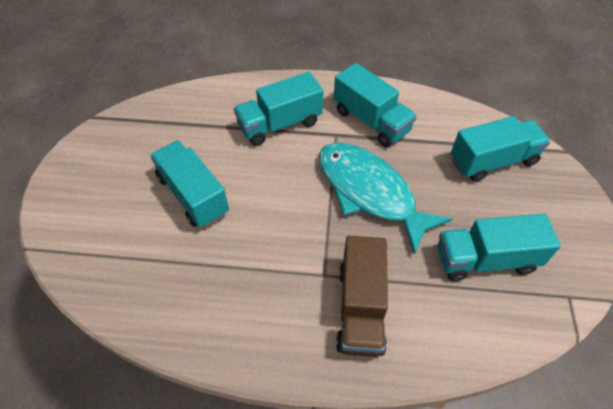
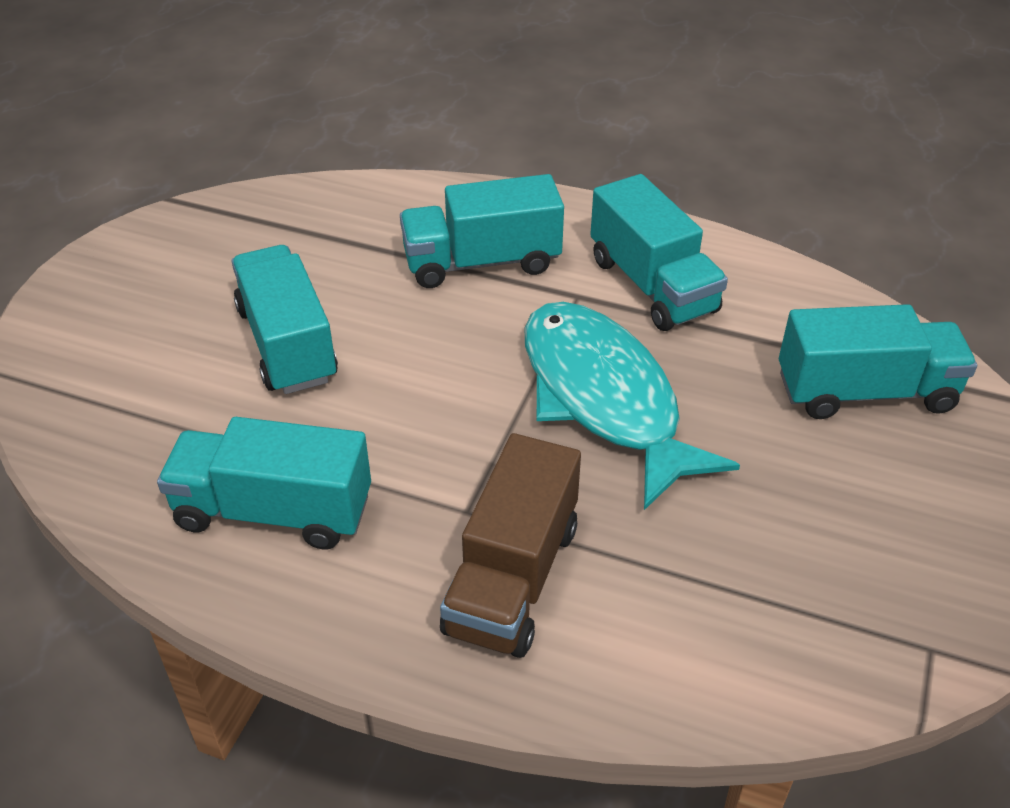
camera: 15 degrees right, 10 degrees down
(485, 260) = (784, 551): turquoise truck -> turquoise truck (273, 511)

